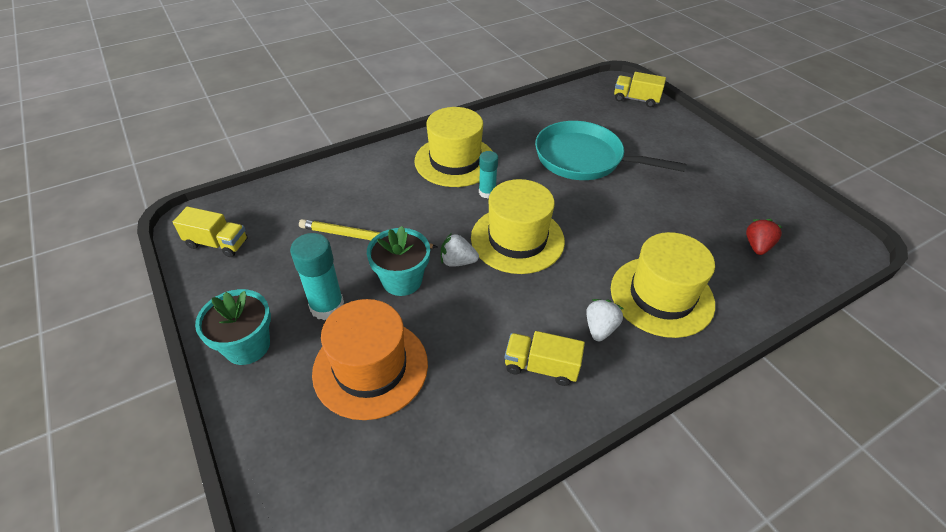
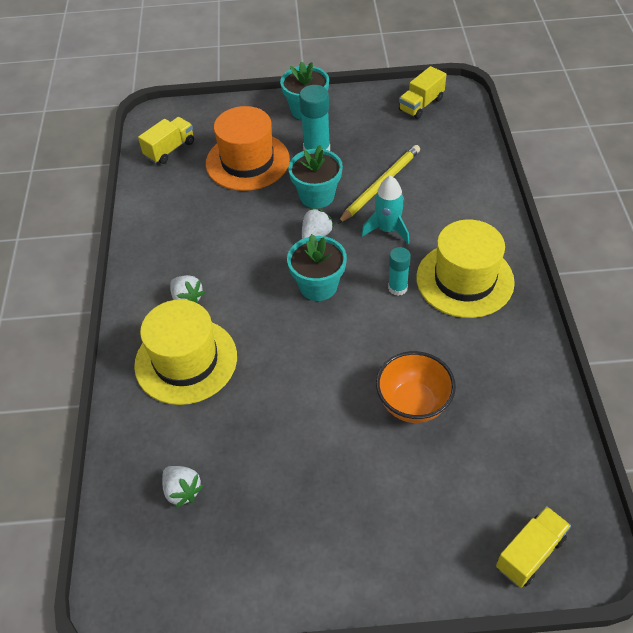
camera: 120 degrees right, 5 degrees up
(423, 216) = (388, 229): none -> turquoise rocket
(517, 239) = (318, 286): yellow hat -> turquoise flower pot
(541, 367) = (182, 248): yellow truck -> yellow truck (170, 149)
(584, 159) = (413, 404): turquoise pan -> orange bowl
(757, 246) = (182, 491): red strawberry -> white strawberry

